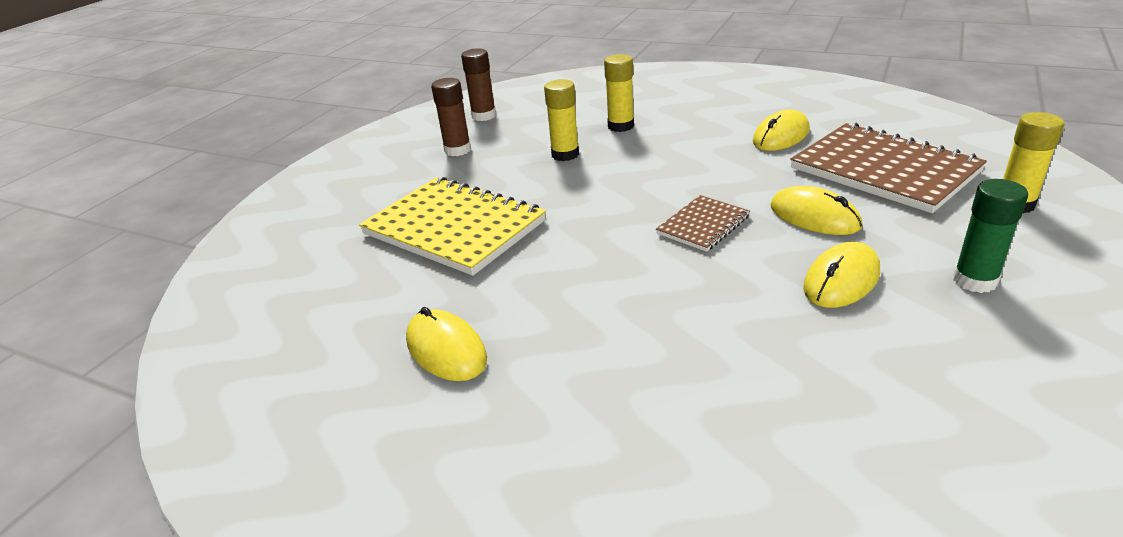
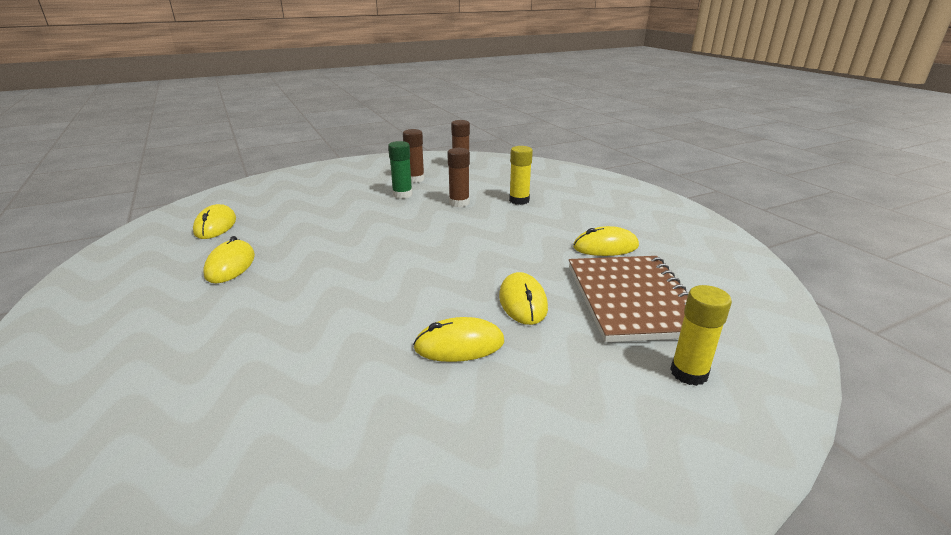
camera: 35 degrees right, 5 degrees down
(307, 321) = (215, 225): none -> yellow mouse
(454, 228) = (340, 214): yellow notebook -> none
(565, 154) = (459, 203): yellow glue stick -> brown glue stick
(703, 225) = (450, 272): brown notebook -> none
(974, 280) = (542, 399): green glue stick -> green glue stick (402, 195)

